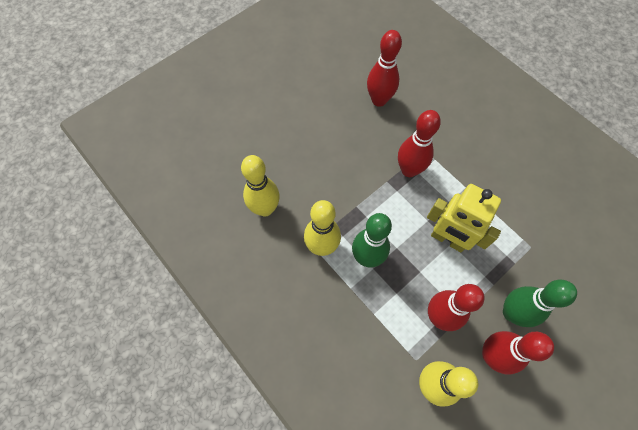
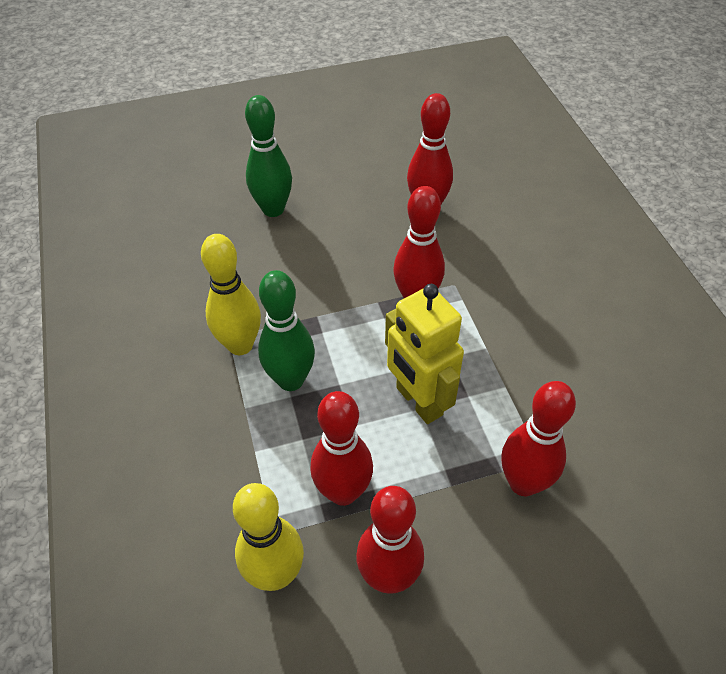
camera: 25 degrees right, 15 degrees down
(265, 209) = (199, 277): yellow bowling pin -> none
(511, 312) = (455, 533): green bowling pin -> green bowling pin (273, 209)
(530, 266) = (523, 483): none -> red bowling pin

